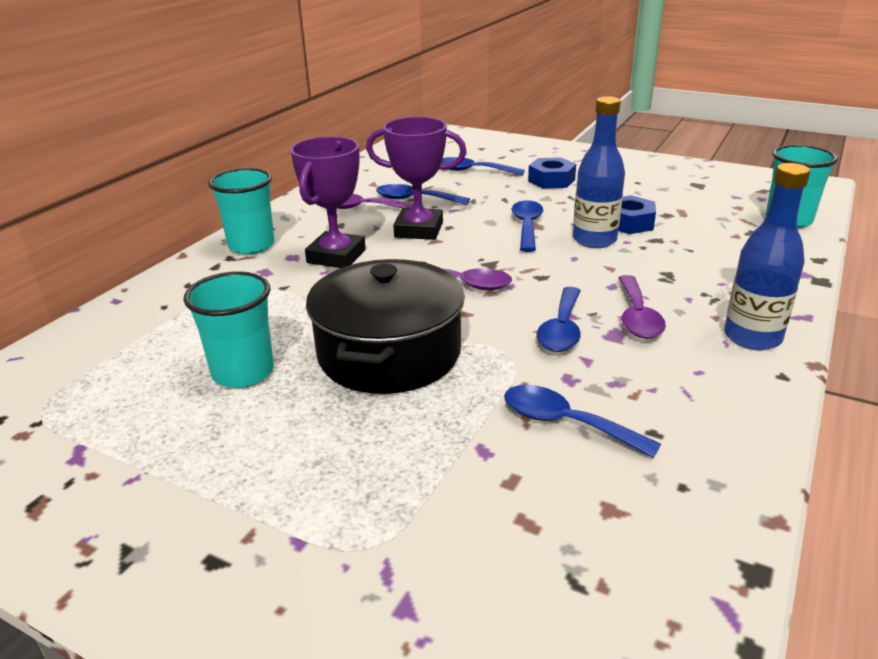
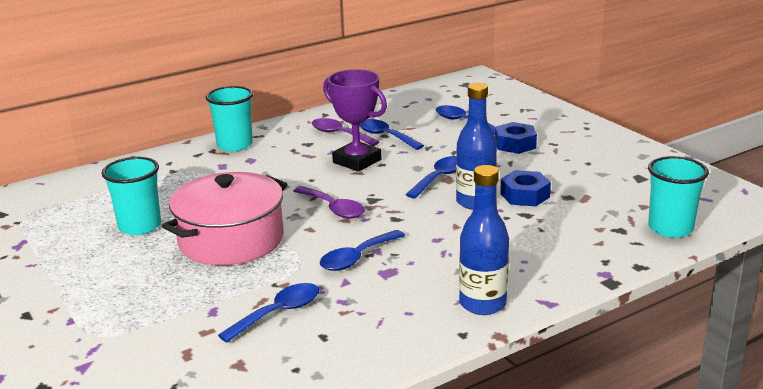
camera: 30 degrees right, 5 degrees down
(336, 256) = (278, 167): purple trophy -> none
(389, 353) = (231, 240): black pot -> pink pot
(566, 423) = (278, 313): blue spoon -> blue spoon turned 75 degrees clockwise
(637, 317) = (421, 265): purple spoon -> none

